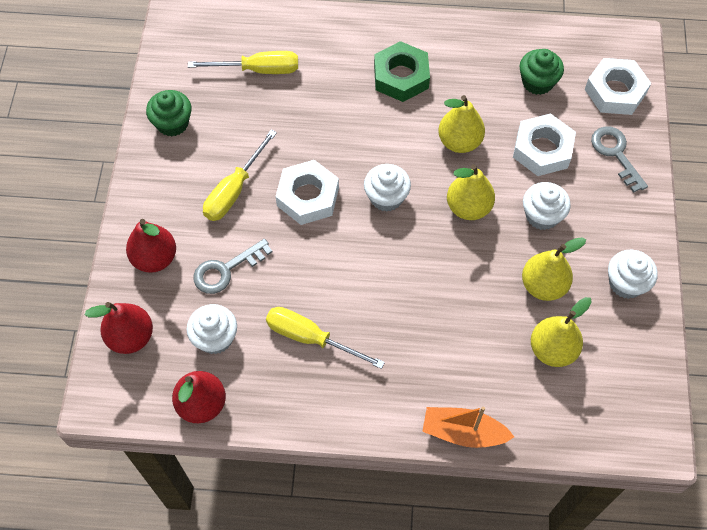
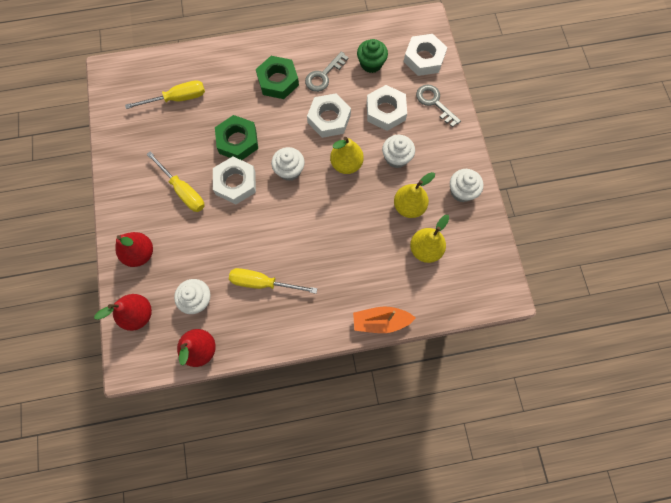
camera: 15 degrees left, 10 degrees up
(172, 123) = (127, 152): green cupcake -> none
(226, 270) = (192, 249): grey key -> grey key (323, 75)
(234, 190) = (183, 191): yellow screwdriver -> yellow screwdriver turned 60 degrees counterclockwise
(325, 143) = (237, 141): none -> green nut
(459, 142) = (329, 119): yellow pear -> white nut

